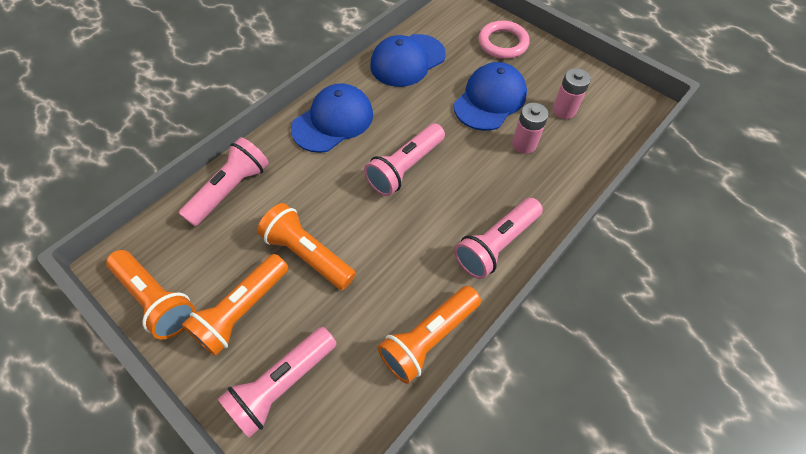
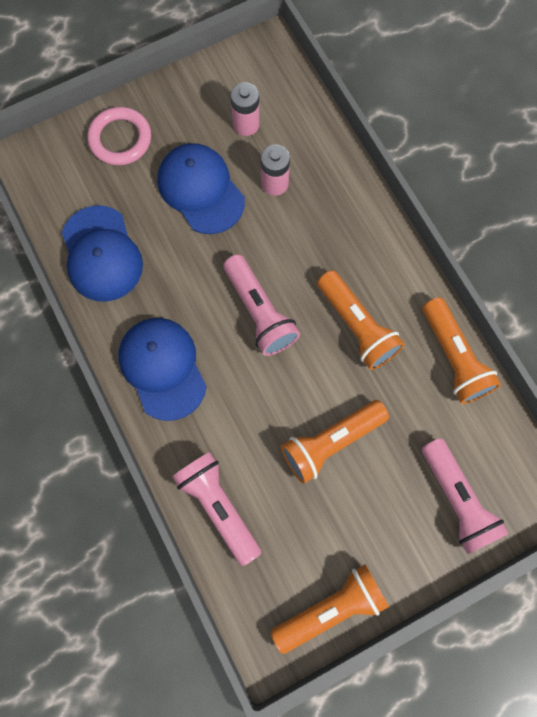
camera: 70 degrees left, 15 degrees up
(242, 311) = (372, 522): orange flashlight -> orange flashlight (357, 326)
(496, 245) = (381, 261): pink flashlight -> none

